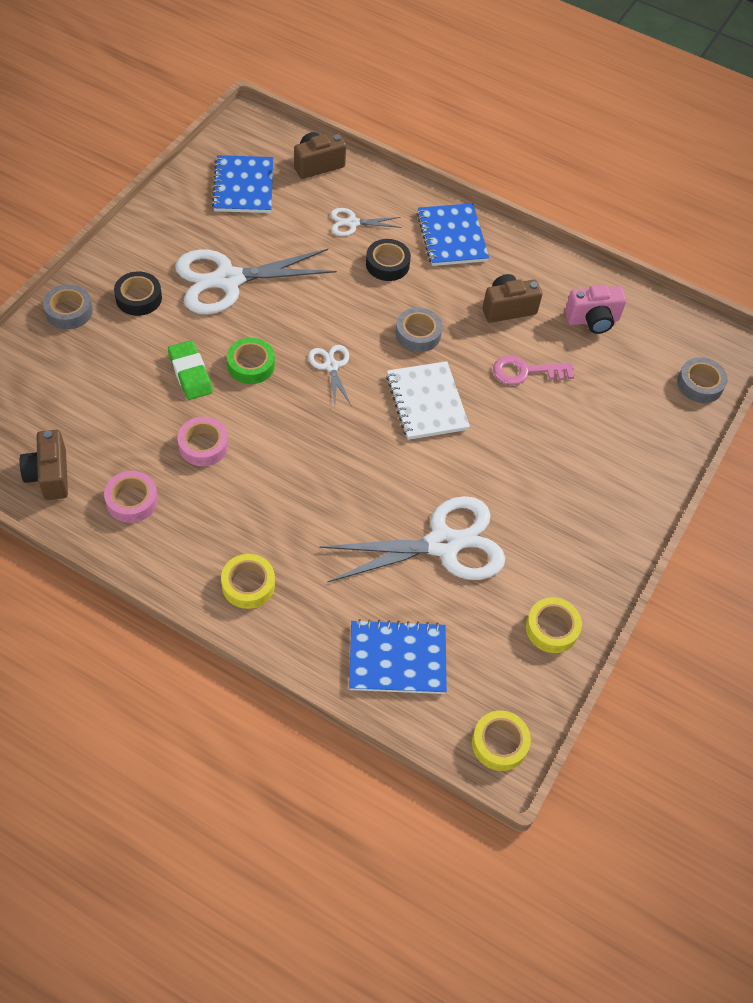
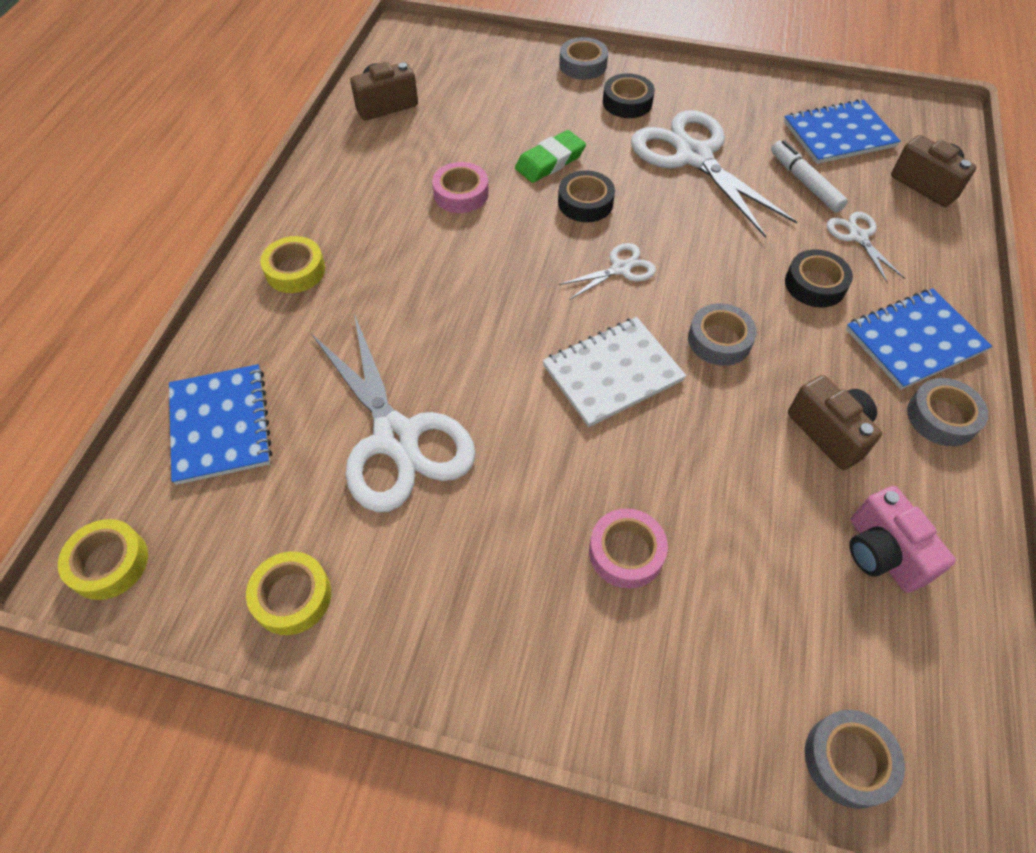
camera: 80 degrees right, 0 degrees up
(132, 500) = (374, 162): pink tape -> pink tape (626, 552)
(251, 365) = (585, 202): green tape -> black tape
(286, 227) = (805, 182): none -> white marker
(512, 252) = (942, 417): none -> grey tape
(526, 371) = (726, 478): pink key -> none

